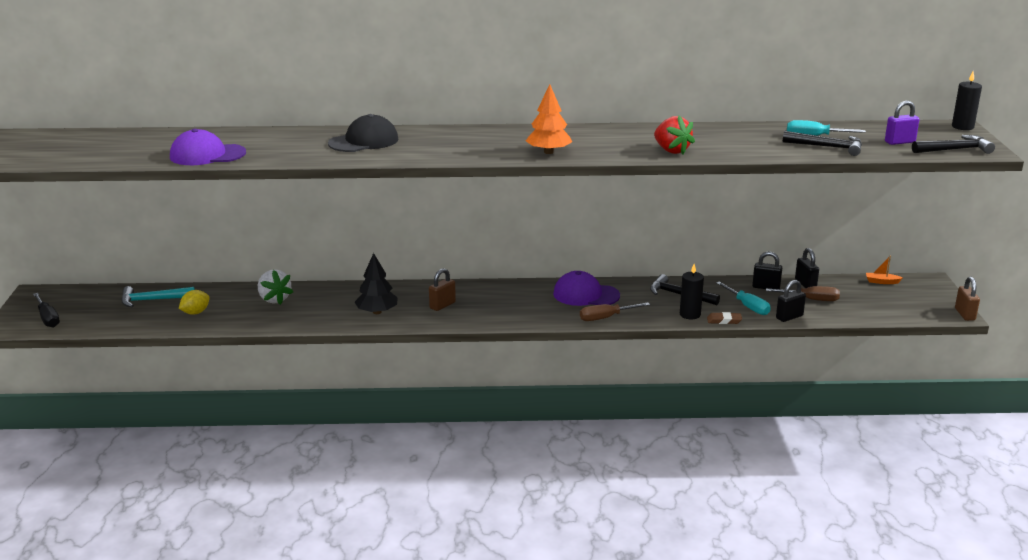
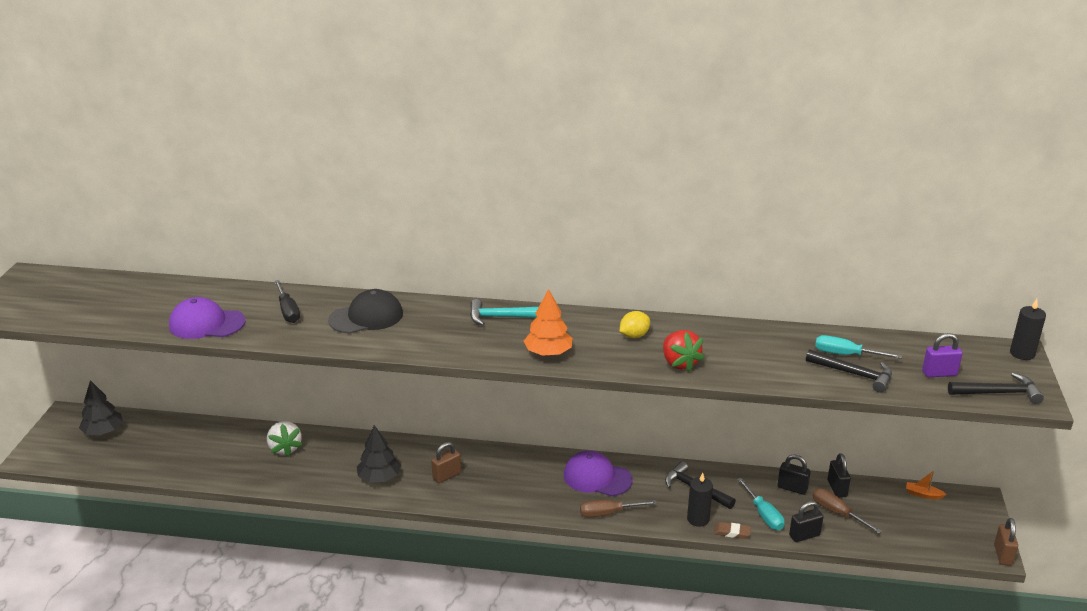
camera: 10 degrees right, 5 degrees up
(48, 319) = (67, 450): black screwdriver -> black screwdriver (288, 311)
(80, 302) = (103, 431): none -> black tree
(152, 300) = (170, 436): turquoise hammer -> turquoise hammer (502, 317)
(195, 312) = (205, 458): yellow lemon -> yellow lemon (634, 336)
(811, 299) = (836, 512): brown screwdriver -> brown screwdriver turned 150 degrees counterclockwise

